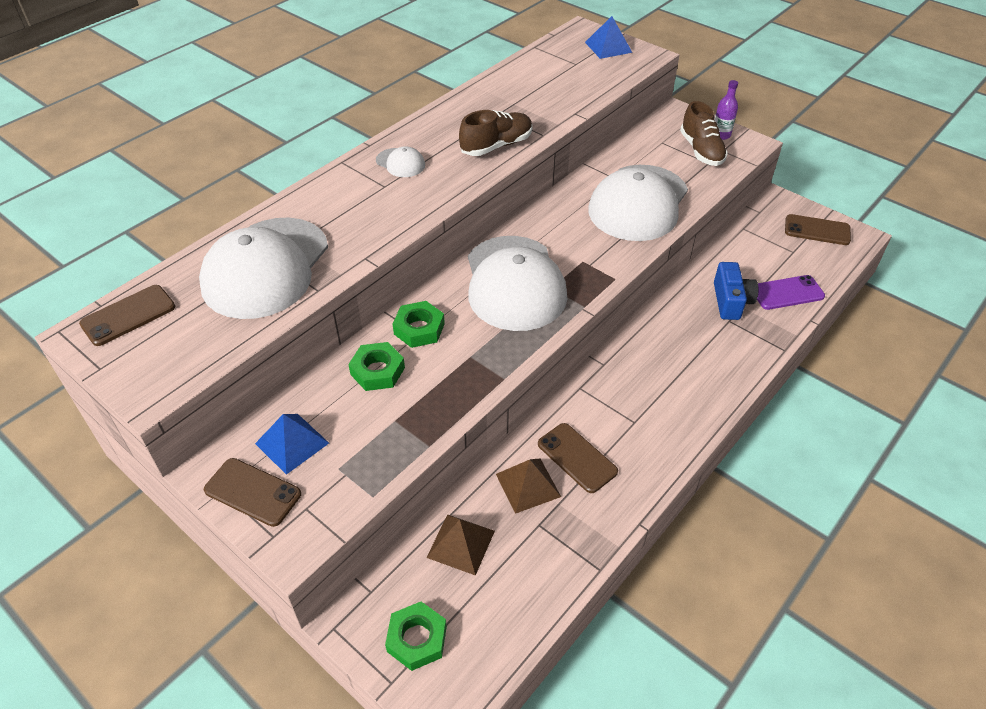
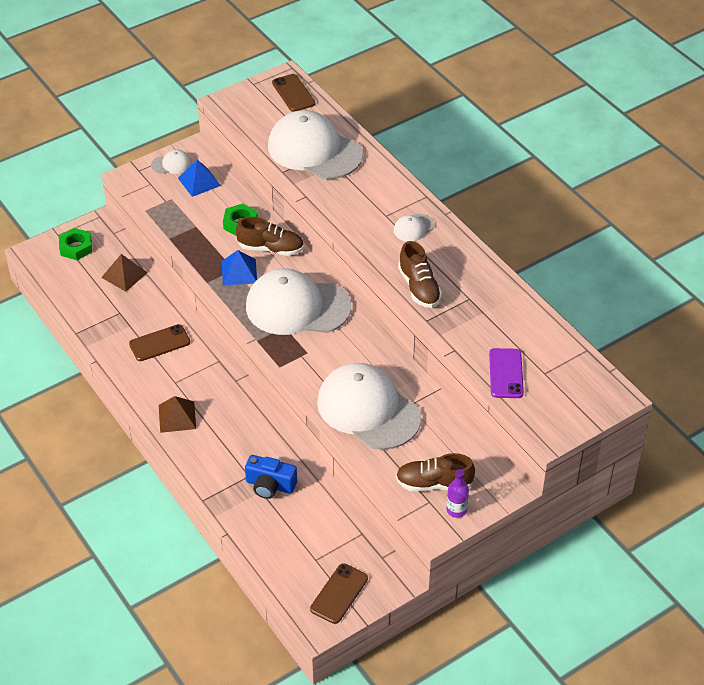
camera: 105 degrees right, 0 degrees up
(252, 492) = (171, 164): brown phone -> white cap
(419, 329) = (271, 248): green nut -> brown shoe
(528, 485) = (150, 314): brown pyramid -> brown pyramid (177, 417)
(608, 47) = (573, 407): blue pyramid -> blue pyramid (239, 272)
(787, 293) = (264, 530): purple phone -> purple phone (506, 373)

